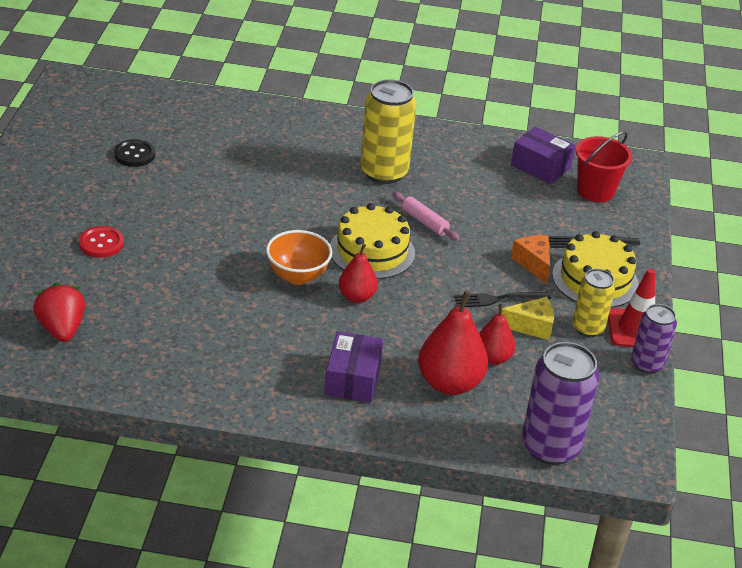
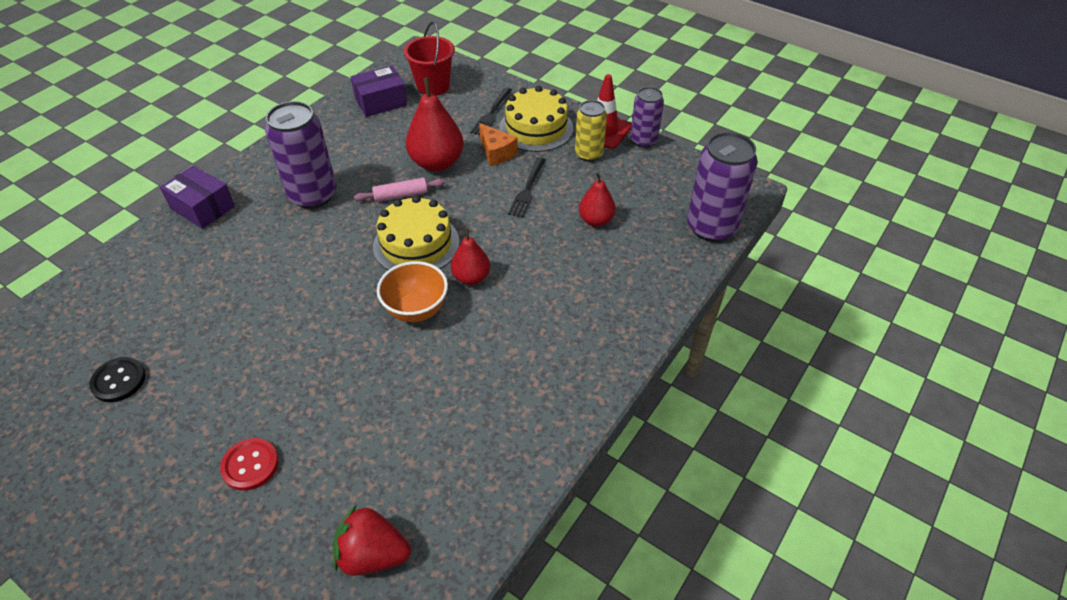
camera: 60 degrees left, 10 degrees up
(352, 379) = (578, 321): purple box -> purple box (202, 207)
(384, 172) = (313, 195): yellow can -> purple can
(449, 383) = (613, 258): red pear -> red pear (437, 163)
(531, 326) = (570, 183): yellow cheese -> none
(533, 263) = (496, 153): orange cheese -> orange cheese turned 135 degrees counterclockwise

